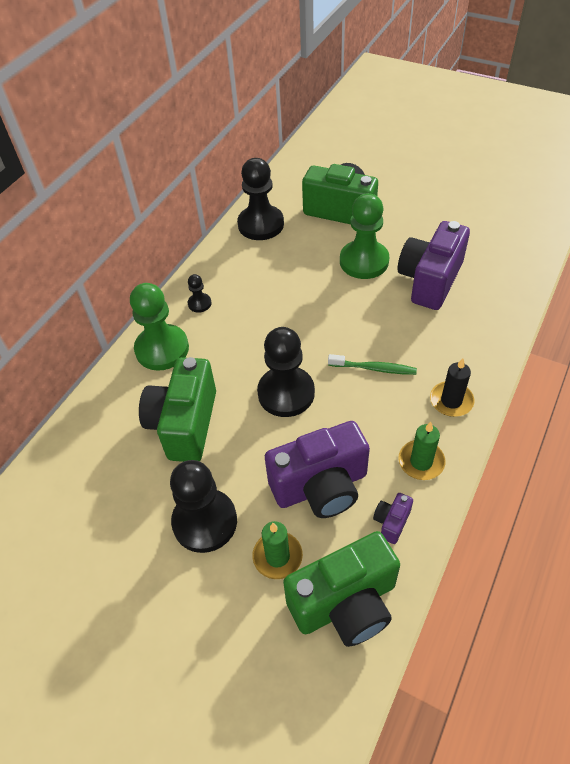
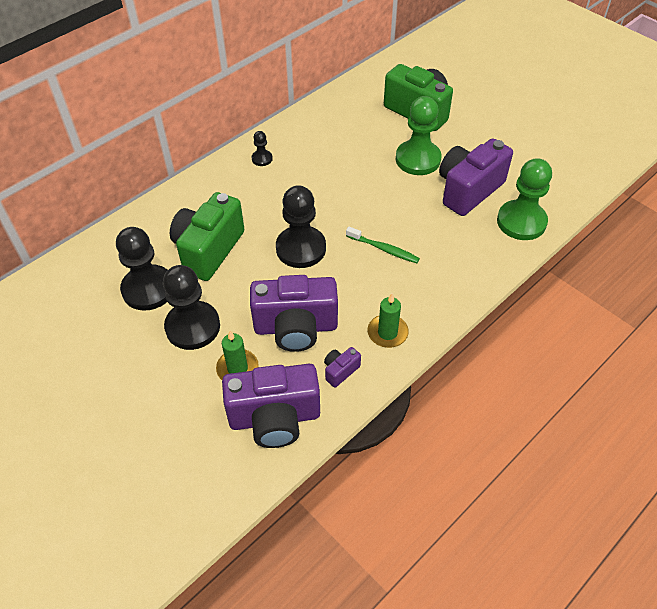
camera: 15 degrees right, 0 degrees up
(162, 349) = (216, 187): green pawn -> green pawn (521, 222)
(261, 224) = (342, 106): black pawn -> black pawn (148, 289)
(345, 603) = (275, 418): green camera -> purple camera
(451, 401) = (437, 293): black candle -> none

